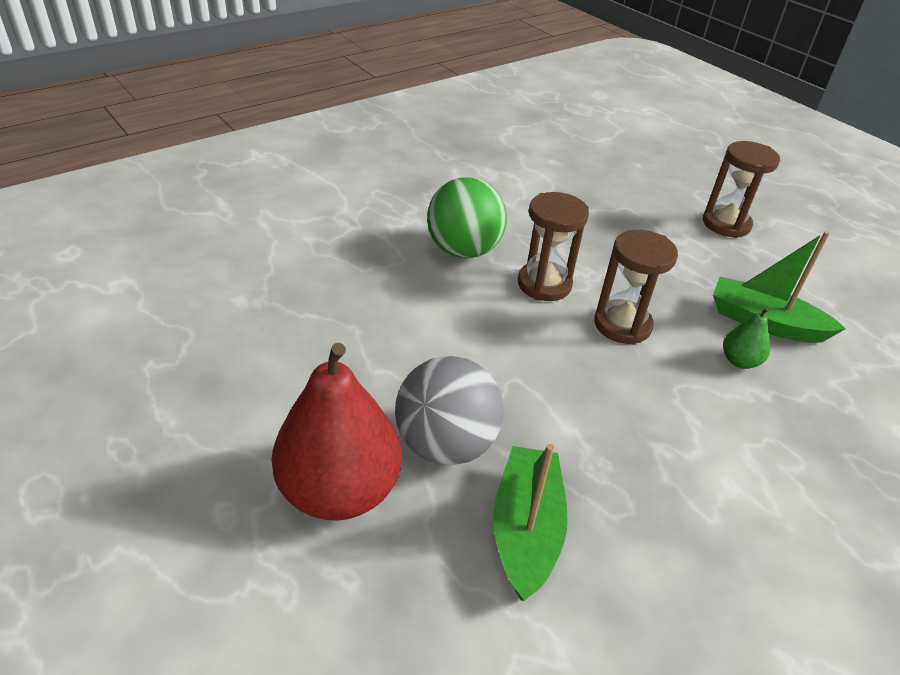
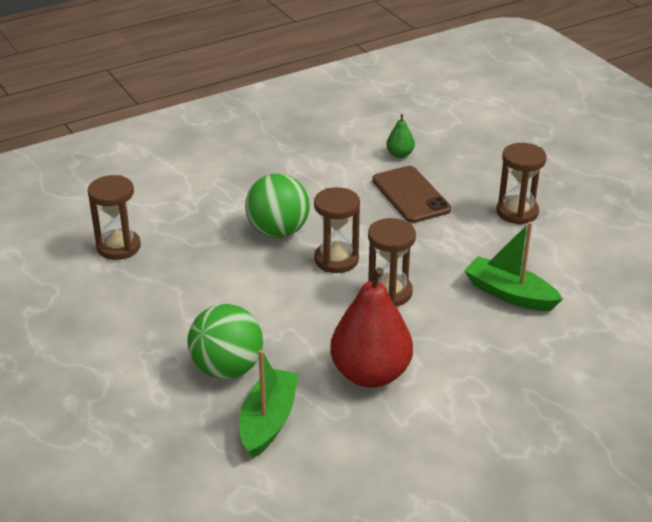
camera: 10 degrees right, 5 degrees down
(267, 274) = (118, 247): none -> brown hourglass
(339, 490) = (148, 392): red pear -> red pear (370, 374)
(446, 444) = (227, 368): grey ball -> green ball
(602, 206) = (410, 195): none -> brown phone
(739, 361) = (473, 322): green pear -> green pear (400, 154)

